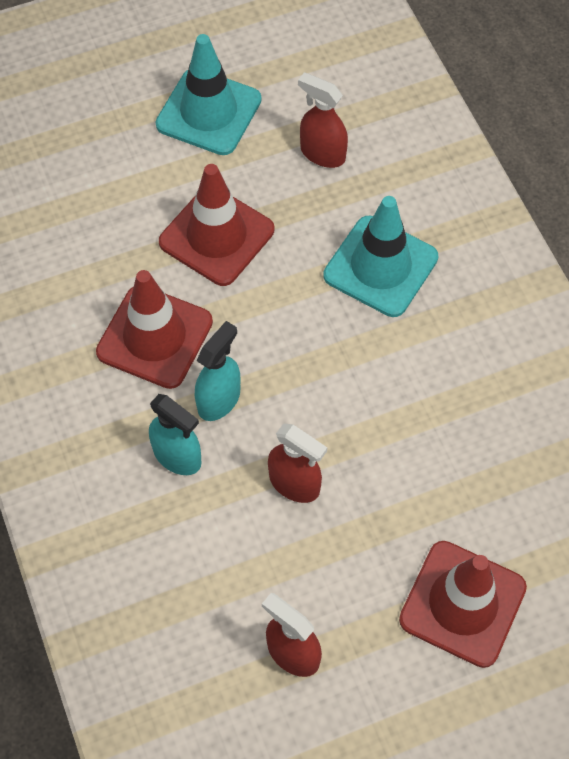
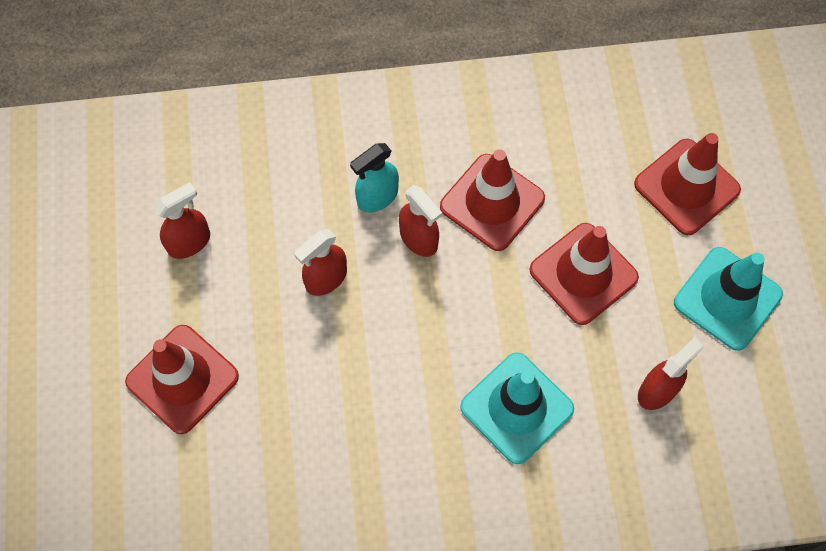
camera: 105 degrees right, 5 degrees up
(92, 163) = (686, 187): none -> red traffic cone
(219, 399) = (419, 239): turquoise spray bottle -> red spray bottle

